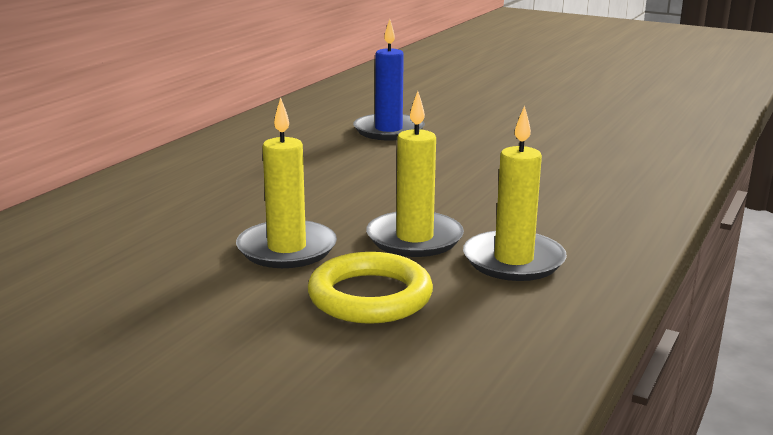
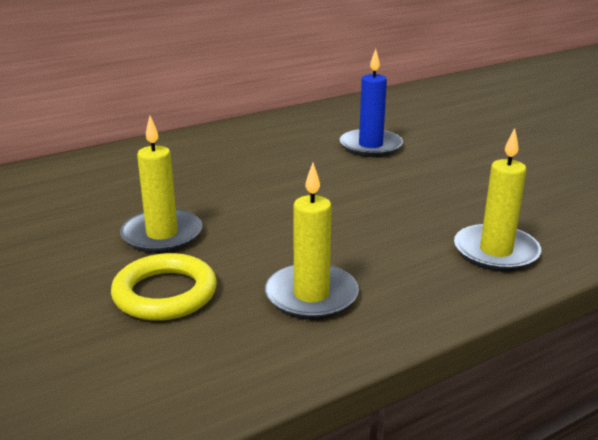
camera: 30 degrees right, 5 degrees up
(414, 238) = (261, 252): yellow candle -> yellow candle (496, 252)

